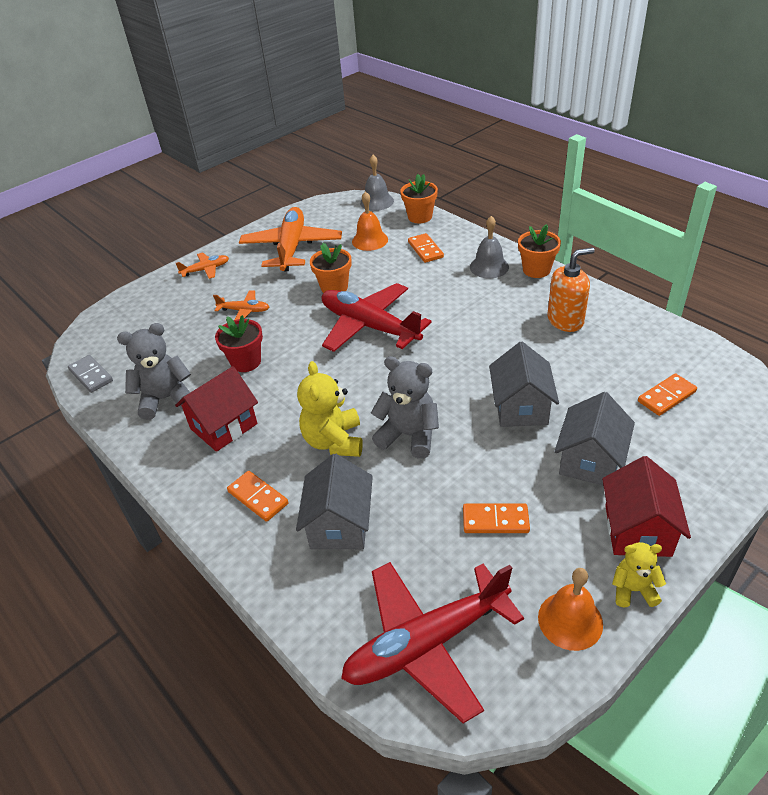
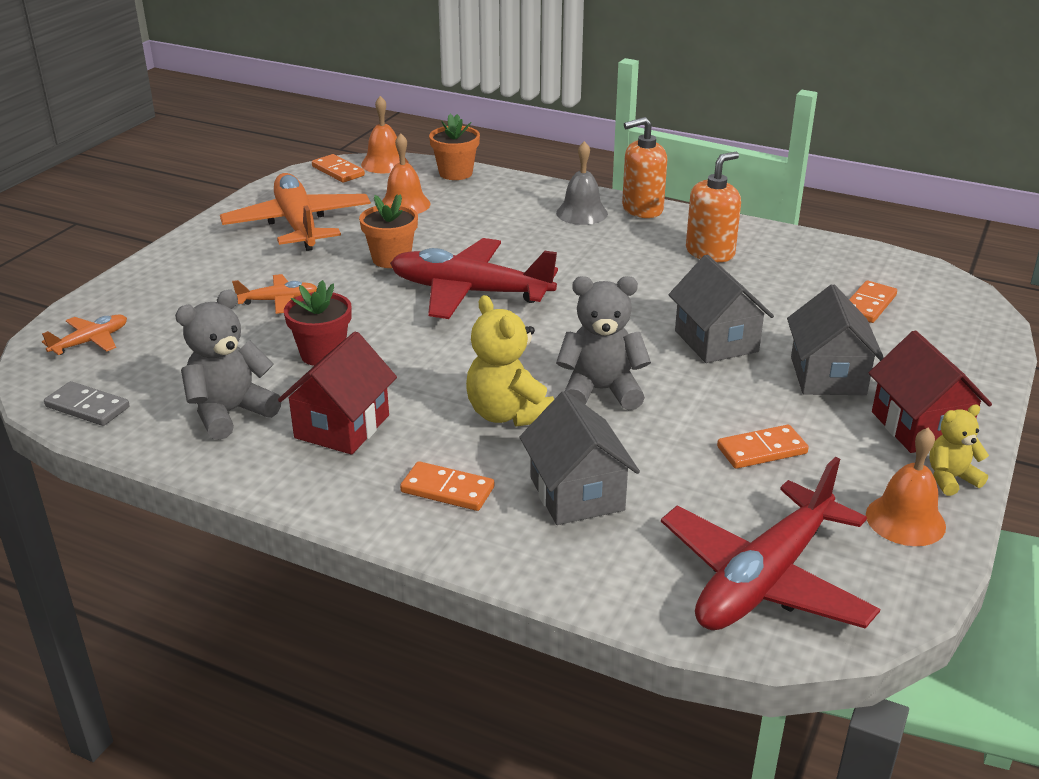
camera: 25 degrees left, 10 degrees down
(206, 270) = (184, 264): orange plane -> orange plane (90, 341)
(377, 202) = (384, 163): grey bell -> orange bell
(425, 250) = (488, 206): orange domino -> orange domino (338, 171)
(536, 270) = (642, 209): orange flower pot -> orange soap dispenser

